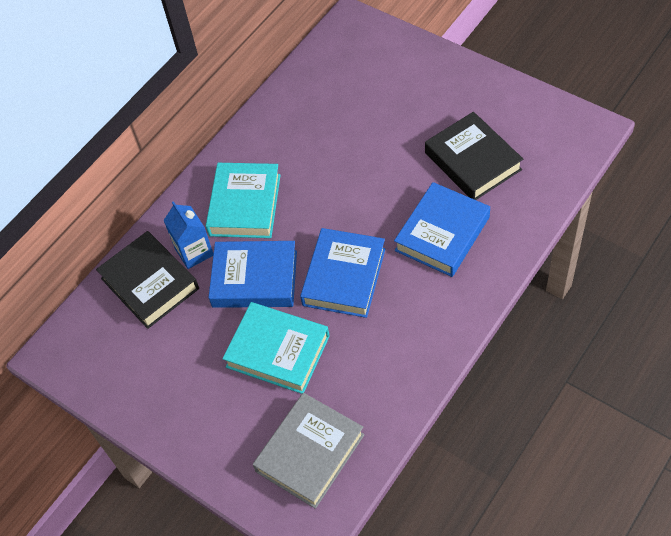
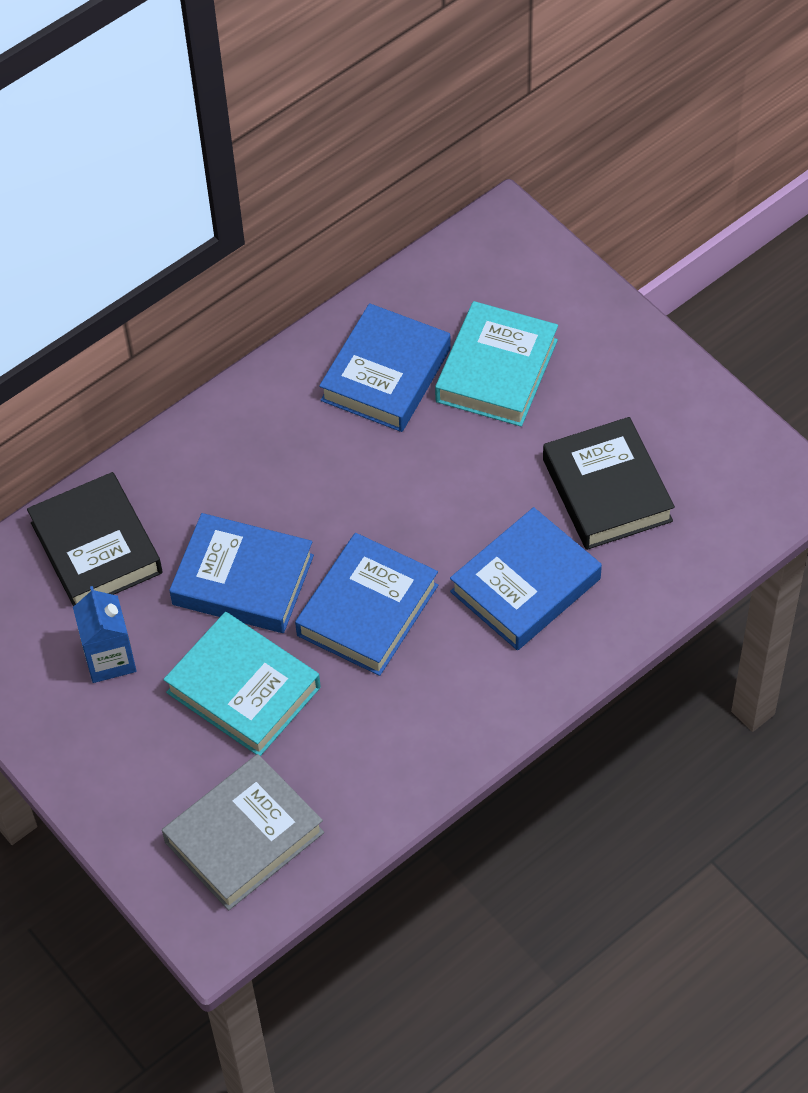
camera: 10 degrees right, 0 degrees up
(194, 252) = (170, 518): blue carton -> blue carton (109, 659)
(245, 205) = (261, 469): turquoise book -> turquoise book (496, 371)
(307, 127) = (386, 375): none -> blue book

